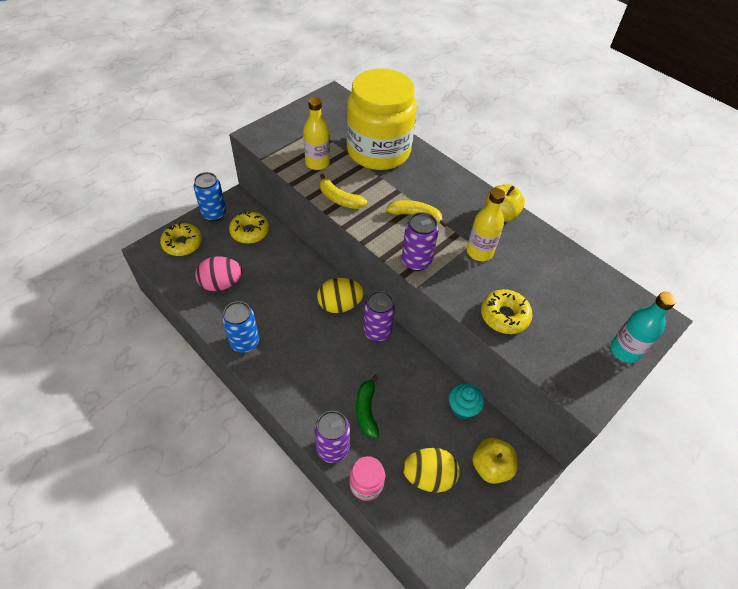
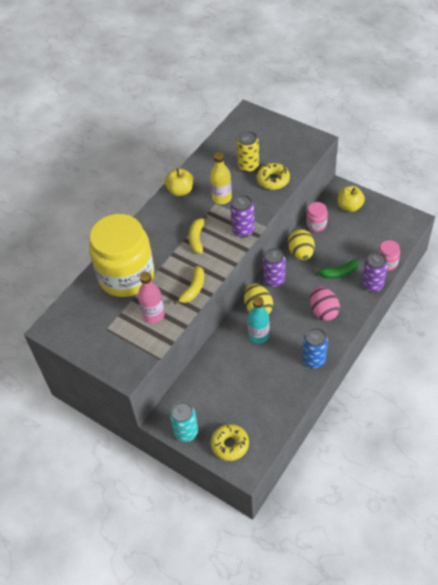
camera: 95 degrees left, 0 degrees up
(214, 214) = (186, 432): blue can -> turquoise can
(221, 284) = (264, 396): pink egg -> pink egg (323, 311)
(250, 232) = (200, 395): yellow donut -> none
(317, 163) = (153, 315): yellow bottle -> pink bottle
(428, 476) = (368, 234): yellow egg -> yellow egg (300, 253)
(462, 408) = (316, 224): turquoise cupcake -> pink jar
(536, 293) = (248, 166): none -> yellow can
(625, 350) = (277, 126): turquoise bottle -> turquoise bottle (258, 336)

